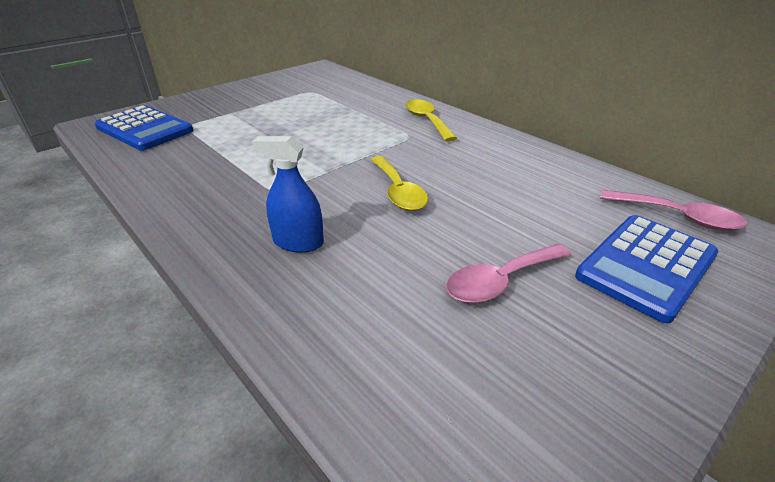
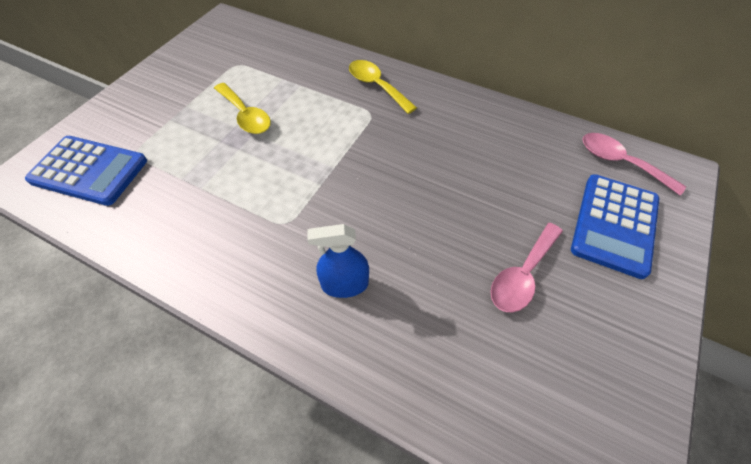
camera: 20 degrees left, 20 degrees up
(398, 191) = (398, 194): yellow spoon -> yellow spoon (246, 116)
(678, 217) = (620, 162): pink spoon -> pink spoon turned 150 degrees counterclockwise

